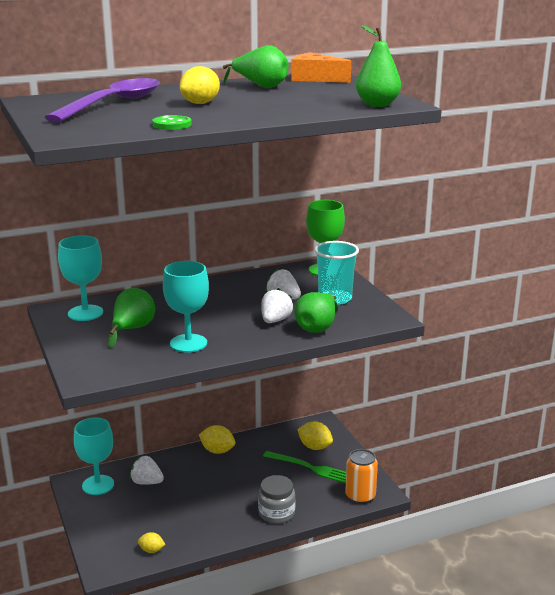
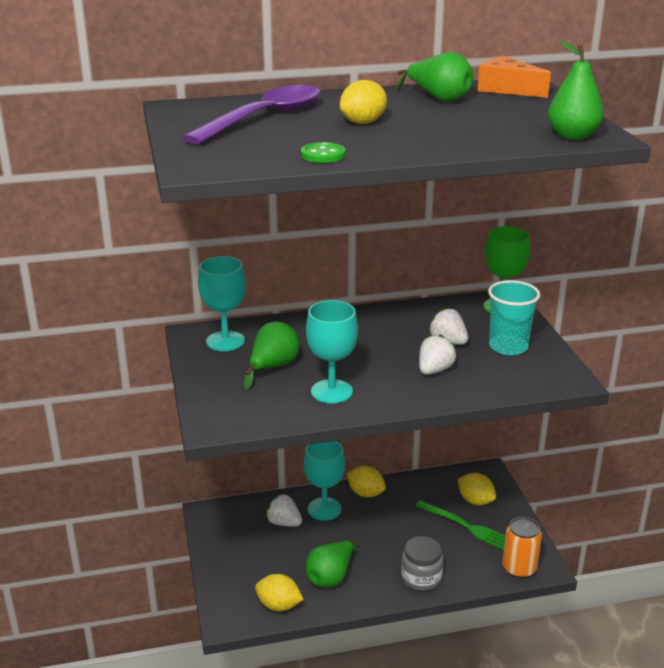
camera: 10 degrees right, 5 degrees up
(98, 485) = (231, 520): turquoise goblet -> turquoise goblet (324, 509)
(151, 550) = (279, 605): yellow lemon -> yellow lemon, size x1.64
(317, 327) = (481, 384): green pear -> green pear (331, 577)

